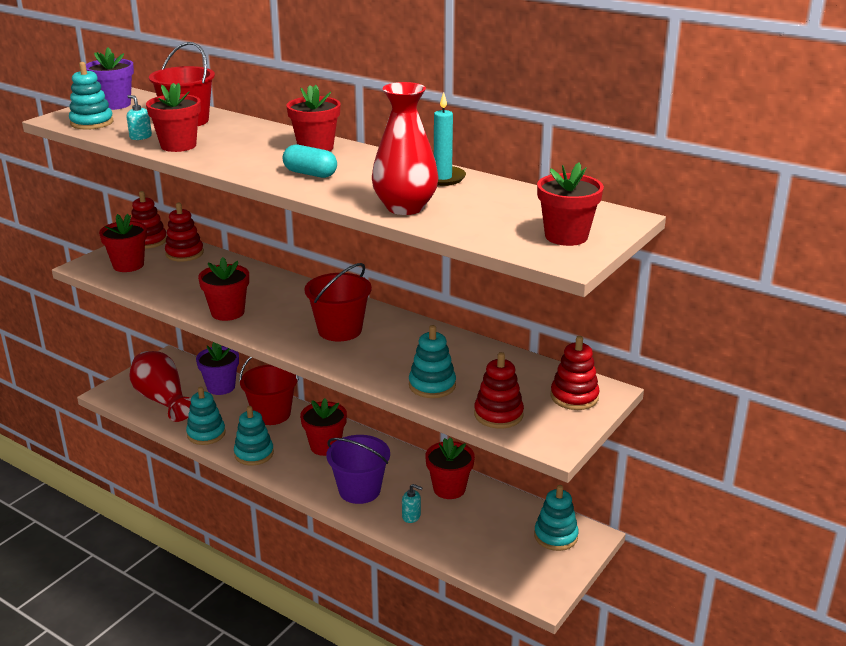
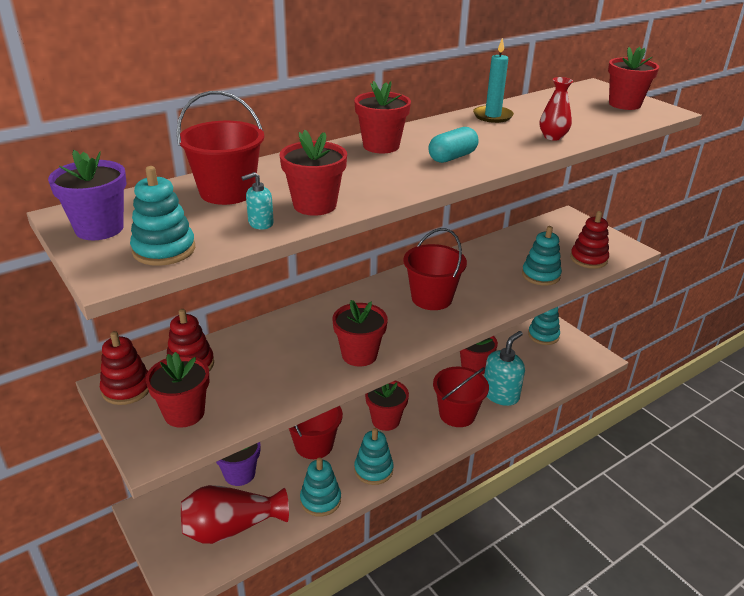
camera: 70 degrees left, 5 degrees up
(359, 490) = (457, 414): purple bucket -> red bucket
(405, 207) = (552, 137): red vase -> red vase, size x0.54
(411, 516) = (500, 394): turquoise soap dispenser -> turquoise soap dispenser, size x2.15
(574, 397) = (572, 228): red stacking toy -> none

